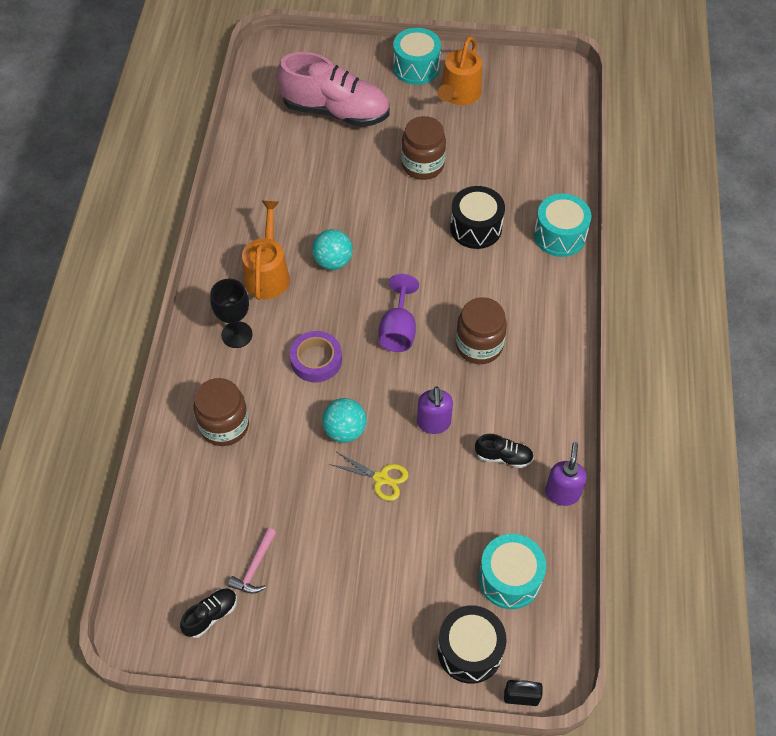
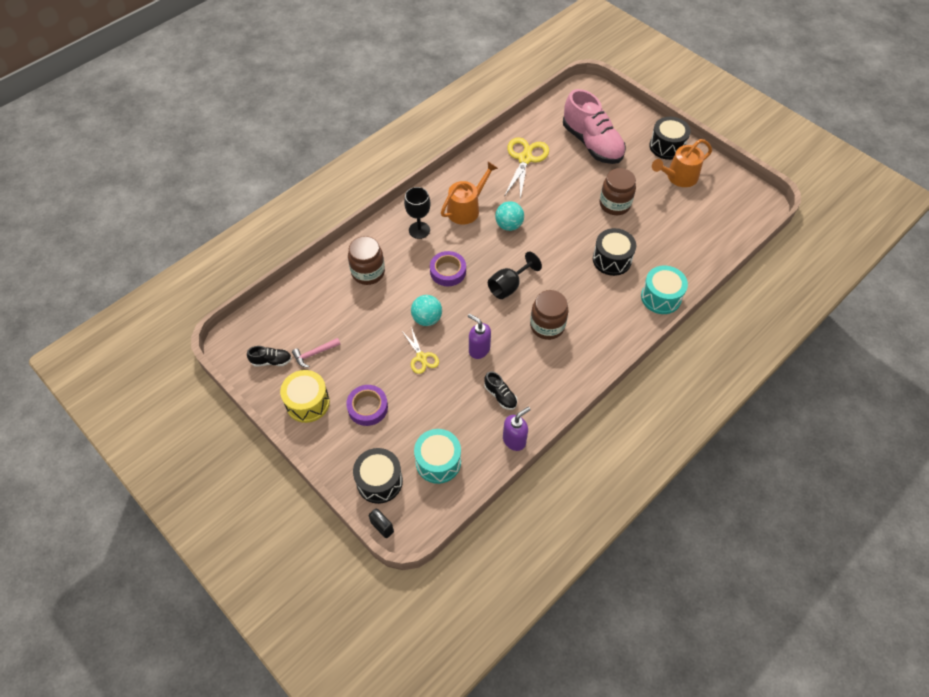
camera: 40 degrees right, 0 degrees up
(279, 173) = (525, 159): none -> yellow scissors
(303, 629) = (307, 402): none -> yellow drum
(377, 580) = (367, 407): none -> purple tape
(398, 330) = (509, 286): purple goblet -> black goblet
(416, 67) = (667, 146): turquoise drum -> black drum
(433, 423) = (479, 349): purple soap dispenser -> purple soap dispenser turned 90 degrees clockwise

